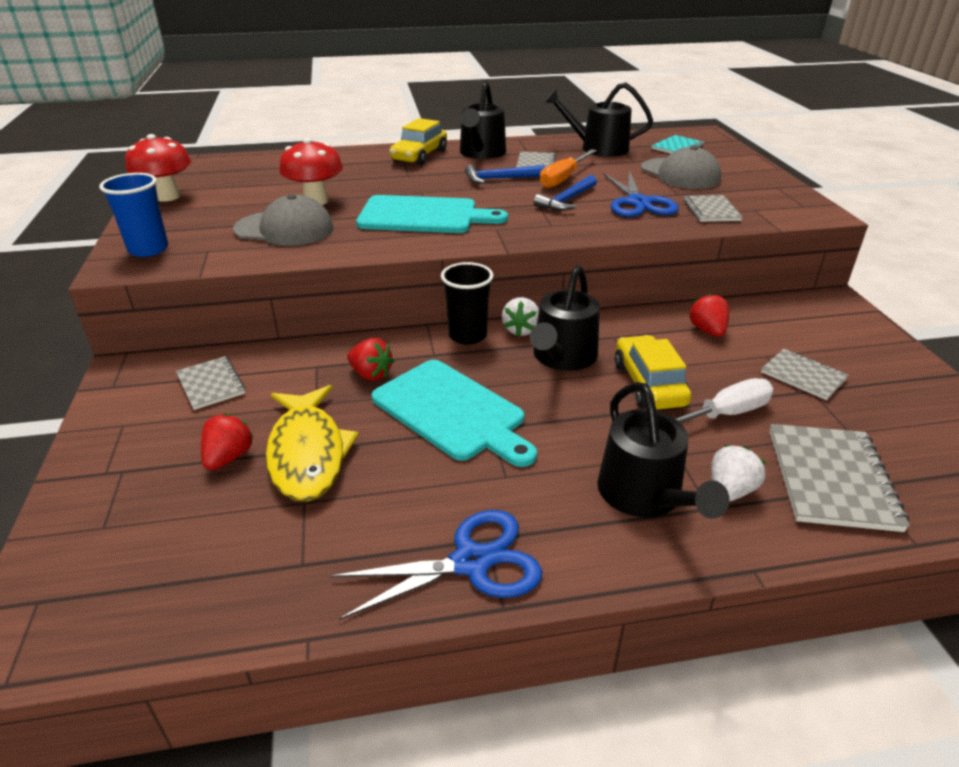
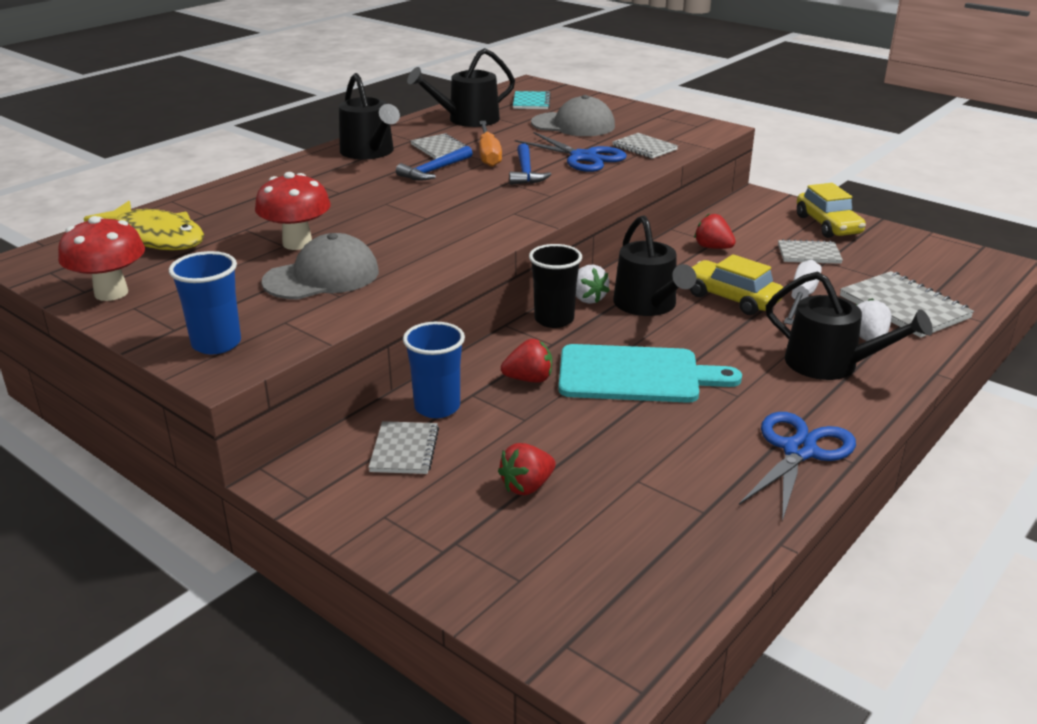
camera: 40 degrees left, 5 degrees down
(211, 384) = (404, 450): grey notebook -> grey notebook turned 75 degrees clockwise
(229, 457) = (527, 486): red strawberry -> red strawberry turned 105 degrees counterclockwise
(280, 364) = (437, 407): none -> blue cup
(308, 453) = (582, 452): yellow fish -> yellow fish (156, 237)
(419, 156) = (313, 171): yellow car -> yellow car (828, 225)
(423, 216) = (430, 222): turquoise cutting board -> none

